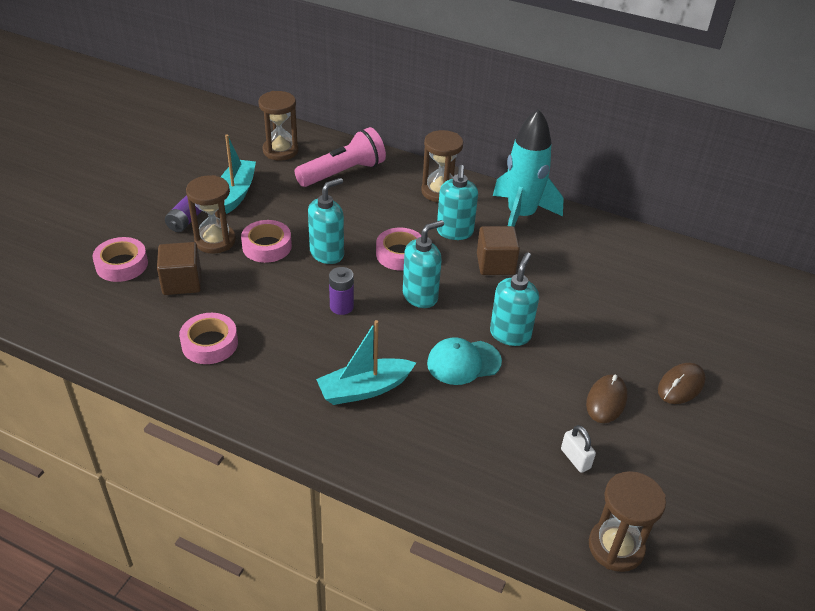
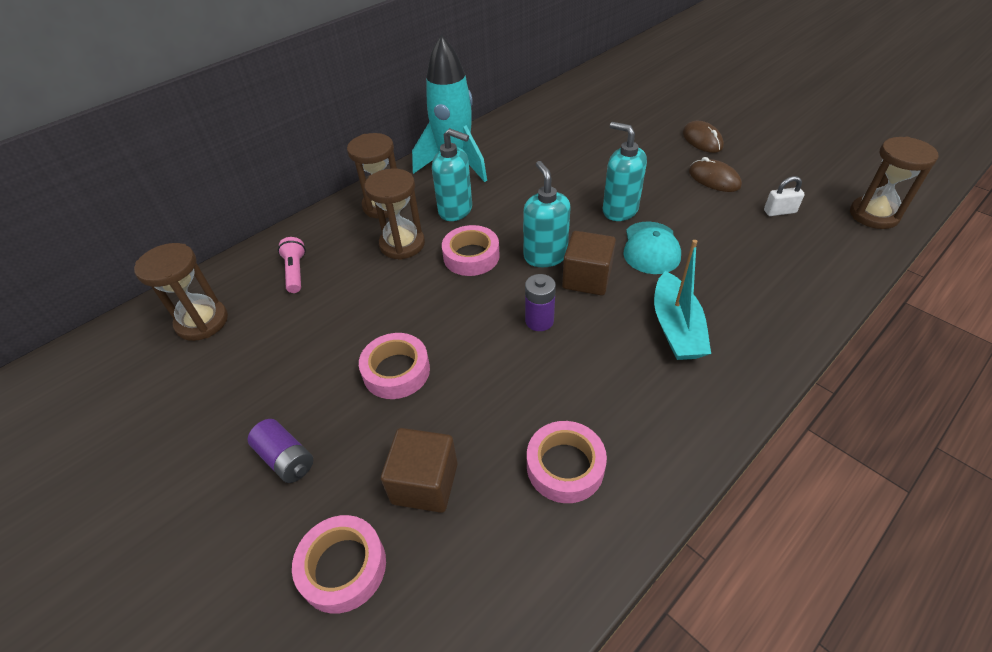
camera: 65 degrees left, 5 degrees up
(215, 241) = (353, 428): brown hourglass -> brown hourglass (402, 244)
(236, 192) = (260, 385): turquoise boat -> none
(327, 253) = (440, 315): turquoise soap dispenser -> none
(343, 173) = (295, 272): pink flashlight -> pink flashlight, size x0.52
(495, 264) = (518, 196): brown cube -> brown cube (587, 279)

